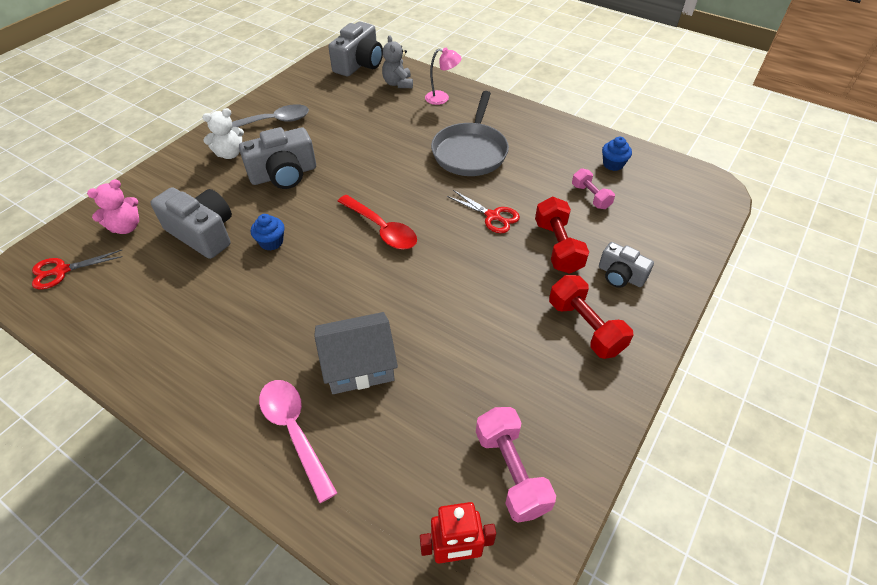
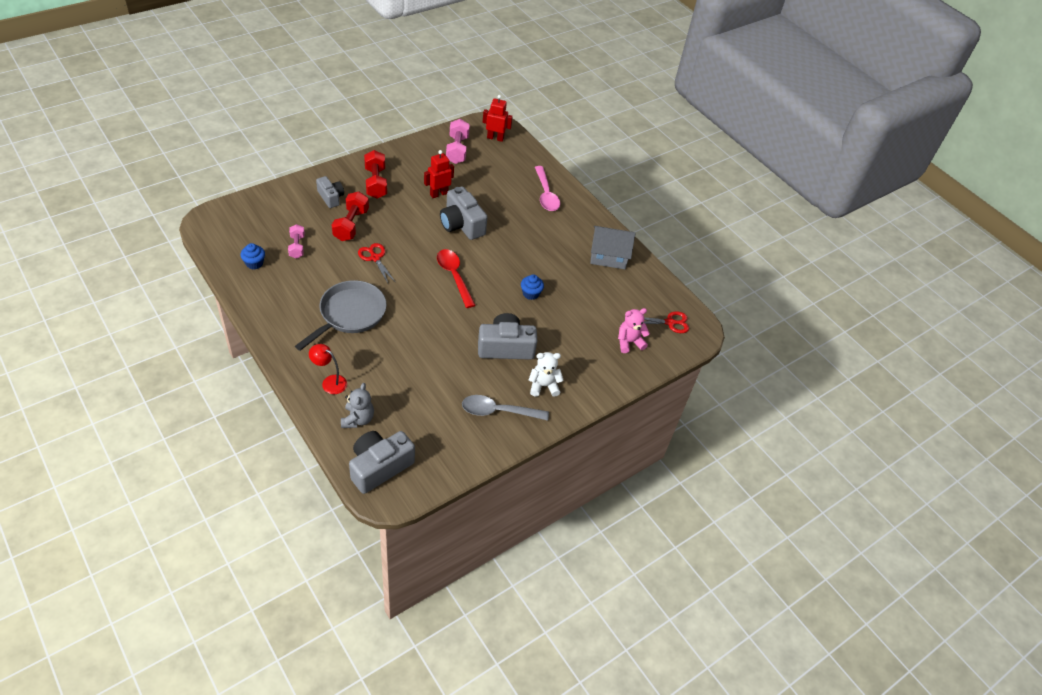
camera: 165 degrees left, 0 degrees up
(203, 233) = (575, 317): grey camera -> grey camera (461, 224)
(359, 365) = (504, 209): grey house -> grey house (608, 255)
(442, 98) = (330, 382): pink lamp -> red lamp
(479, 348) = (438, 194): none -> red robot

